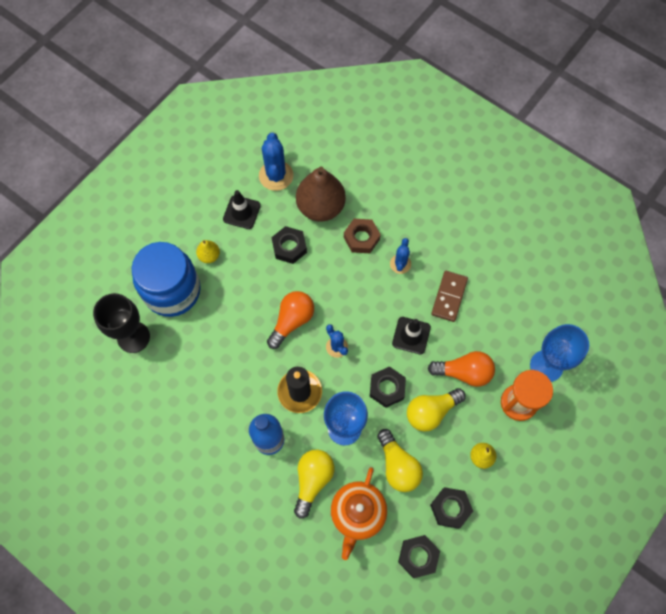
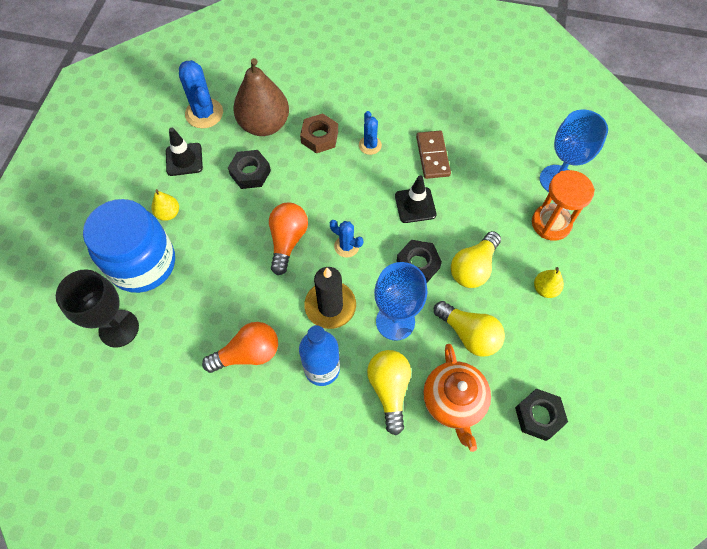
camera: 25 degrees left, 5 degrees down
(450, 508) = (543, 352): black nut -> none
(464, 372) = (484, 218): orange light bulb -> orange light bulb (248, 353)

